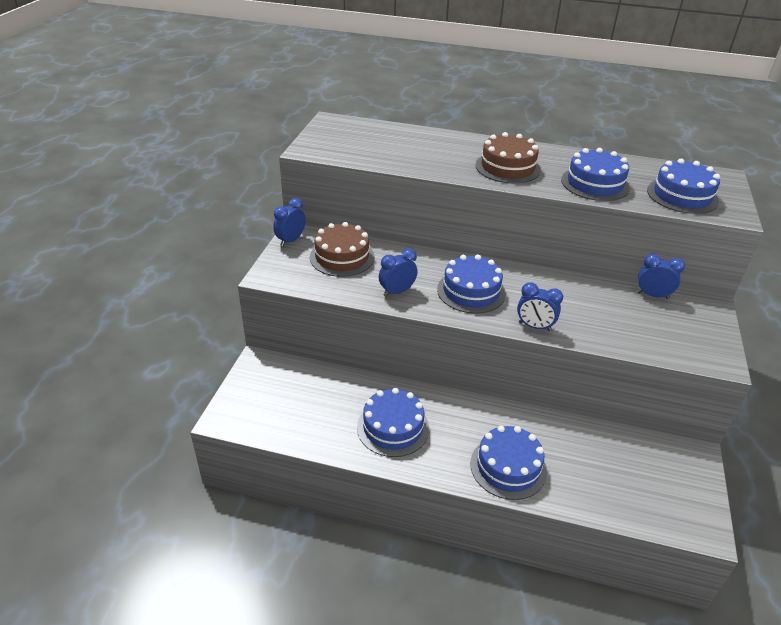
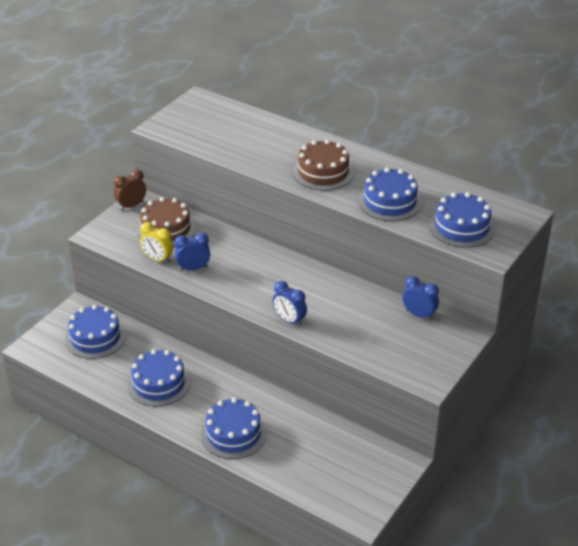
camera: 20 degrees right, 0 degrees up
(290, 240) = (131, 206): blue clock -> brown clock
(352, 289) = (157, 259): none -> yellow clock
(471, 291) = (257, 280): blue cake -> blue cake (95, 337)

